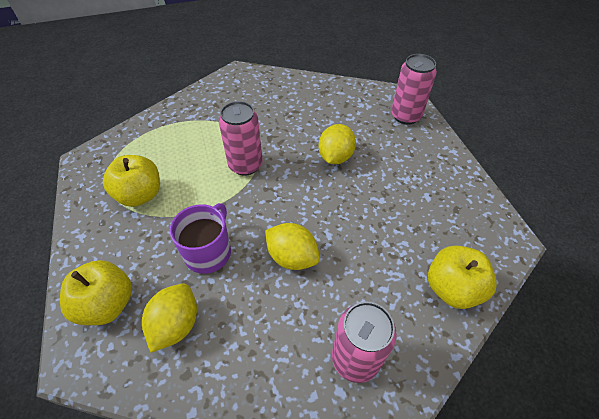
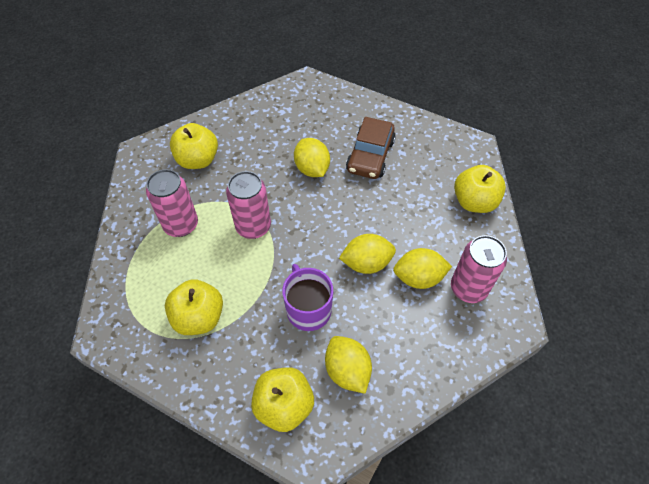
camera: 45 degrees left, 5 degrees up
(265, 99) = (198, 160): none -> yellow apple
(320, 307) = (418, 278): none -> yellow lemon
(395, 180) = (370, 156): none -> brown car
(405, 116) = (324, 99): pink can -> pink can (181, 225)

